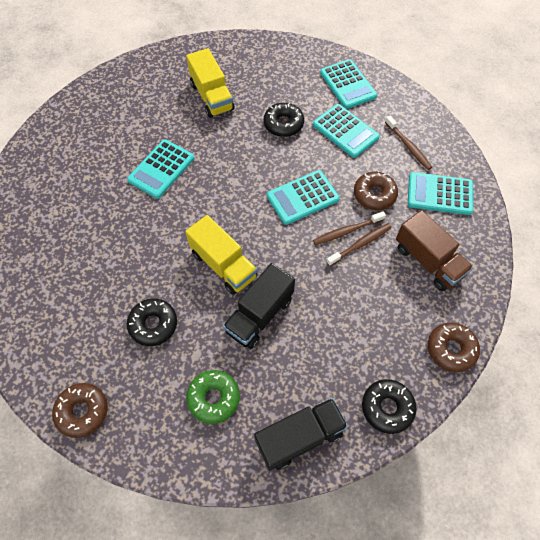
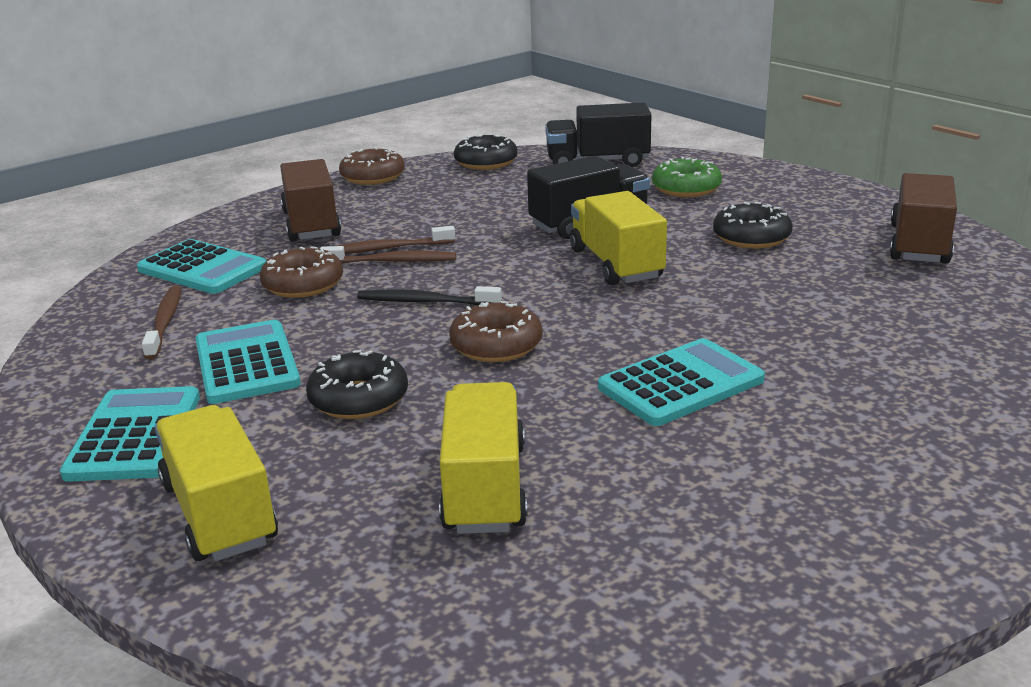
camera: 155 degrees left, 35 degrees down
(50, 345) = (919, 244): none -> brown truck
(82, 411) = (864, 201): brown donut -> brown donut (496, 345)
(288, 65) = (220, 513): none -> yellow truck
(302, 197) = (425, 302): turquoise calculator -> black toothbrush

